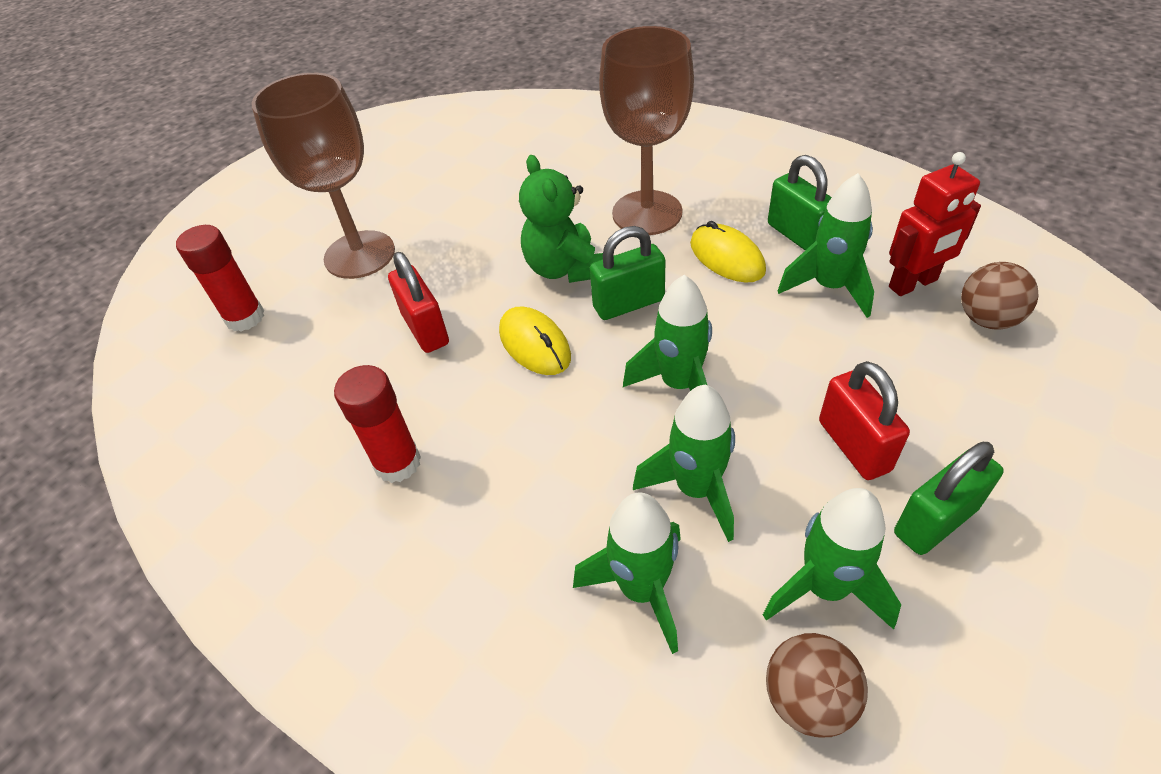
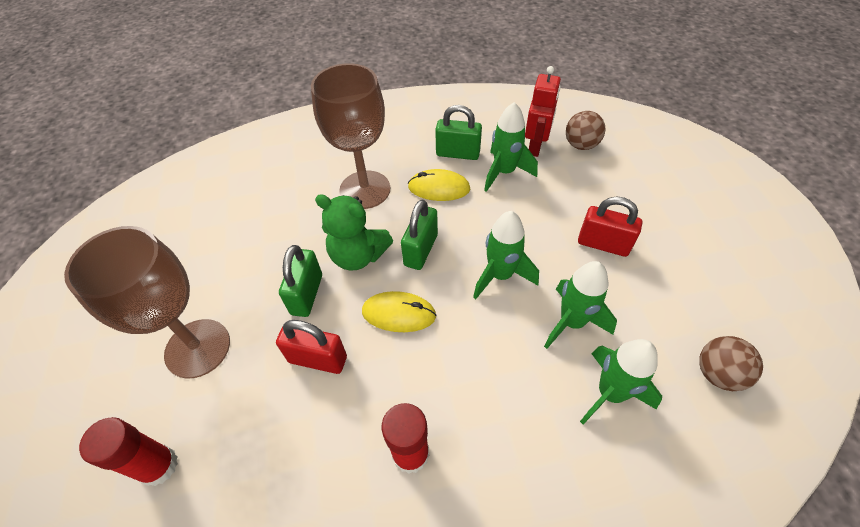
camera: 50 degrees left, 5 degrees up
(825, 588) = (667, 319): green rocket -> none
(935, 521) = (666, 253): green padlock -> green padlock (307, 294)

